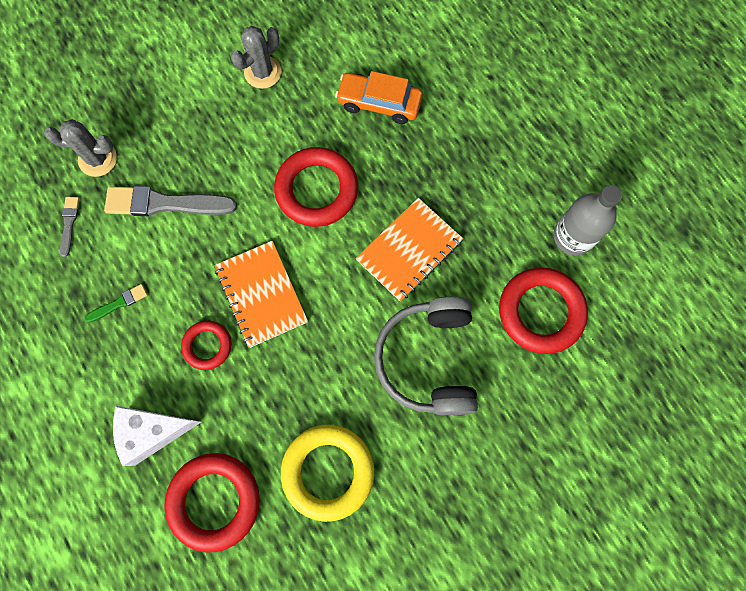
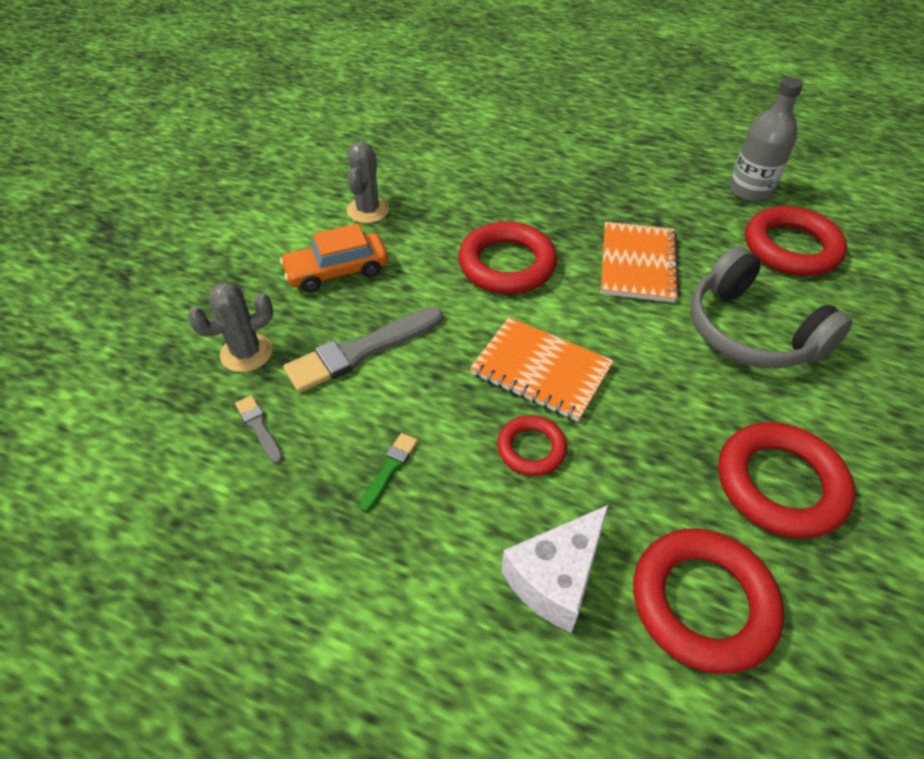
camera: 35 degrees left, 25 degrees down
(328, 472) = (779, 484): yellow ring -> red ring
(379, 103) = (497, 184): orange car -> orange car (337, 271)

